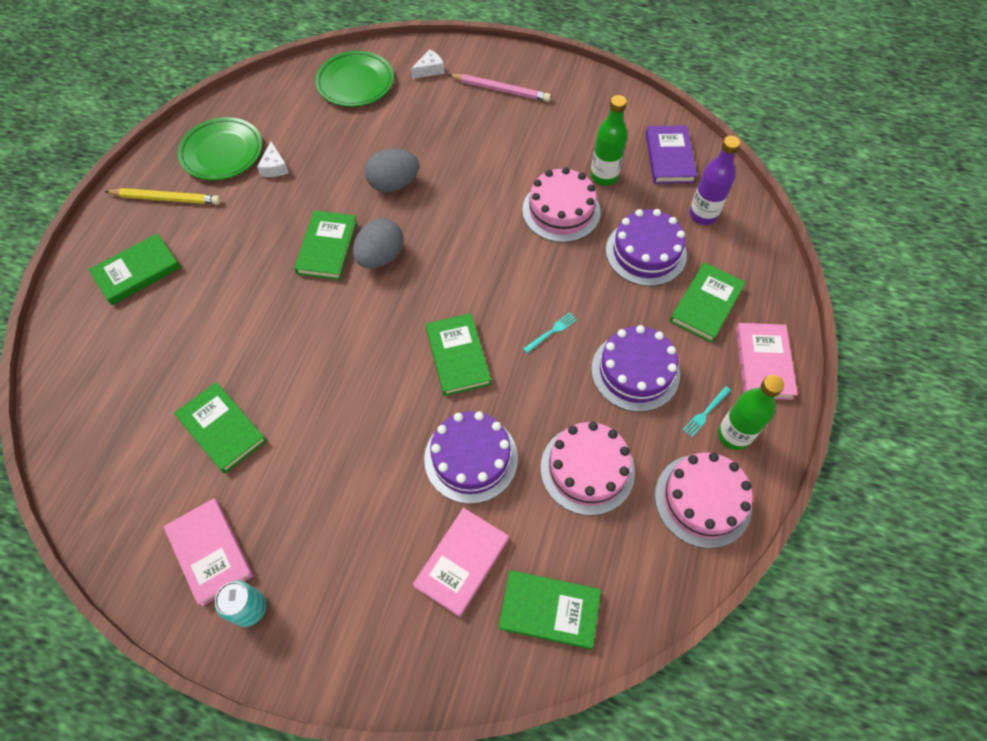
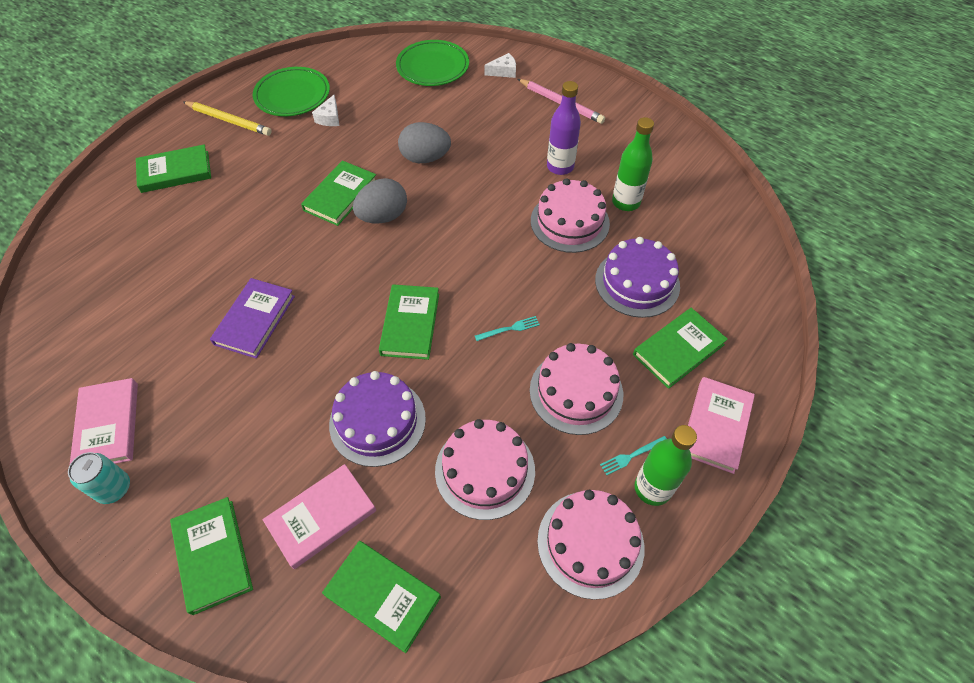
camera: 20 degrees right, 5 degrees down
(222, 429) = (174, 322): green book -> green book (213, 555)
(635, 371) = (576, 392): purple cake -> pink cake
(669, 157) = (699, 202): purple book -> purple book (255, 320)
(703, 215) = (712, 264): purple bottle -> purple bottle (560, 167)

